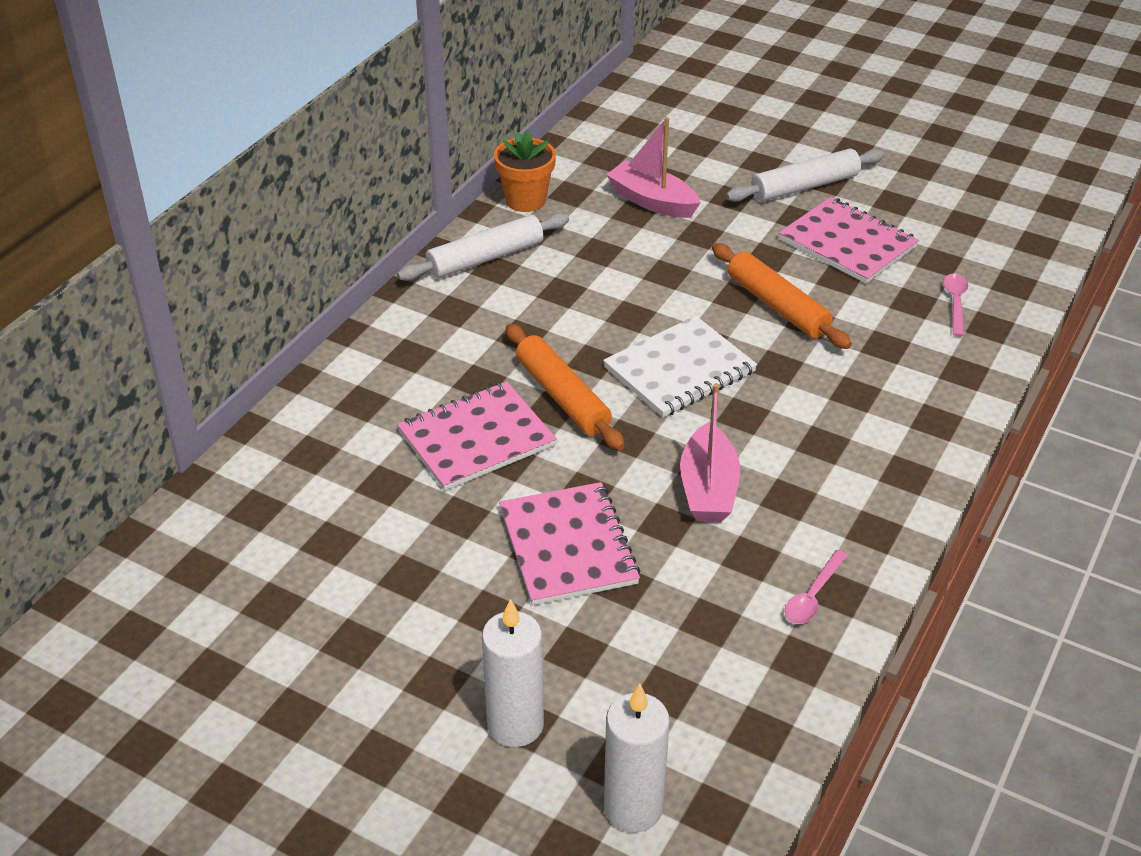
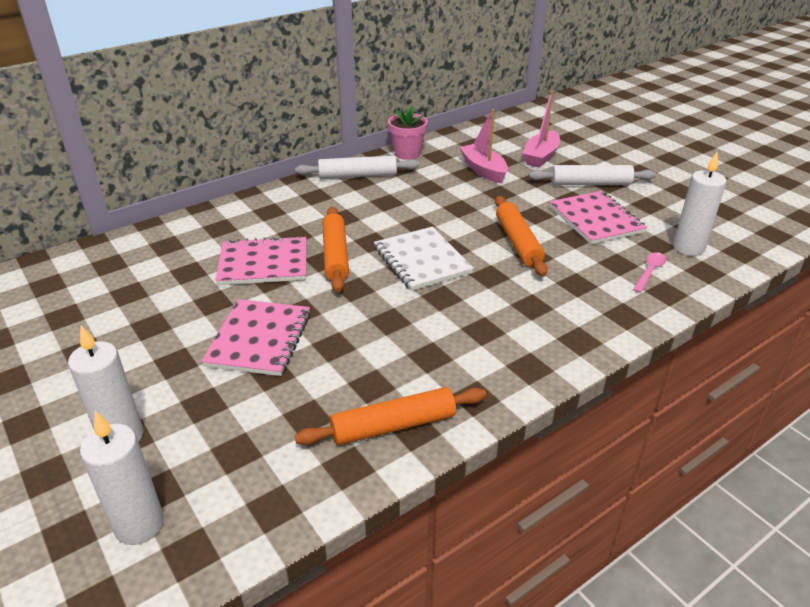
camera: 25 degrees right, 5 degrees down
(525, 200) = (407, 154): orange flower pot -> pink flower pot
(679, 370) = (422, 260): white notebook -> white notebook turned 75 degrees clockwise
(708, 488) = (380, 333): pink boat -> pink boat (540, 156)
(813, 596) = (393, 426): pink spoon -> orange rolling pin
(977, 255) = (688, 248): none -> white candle

